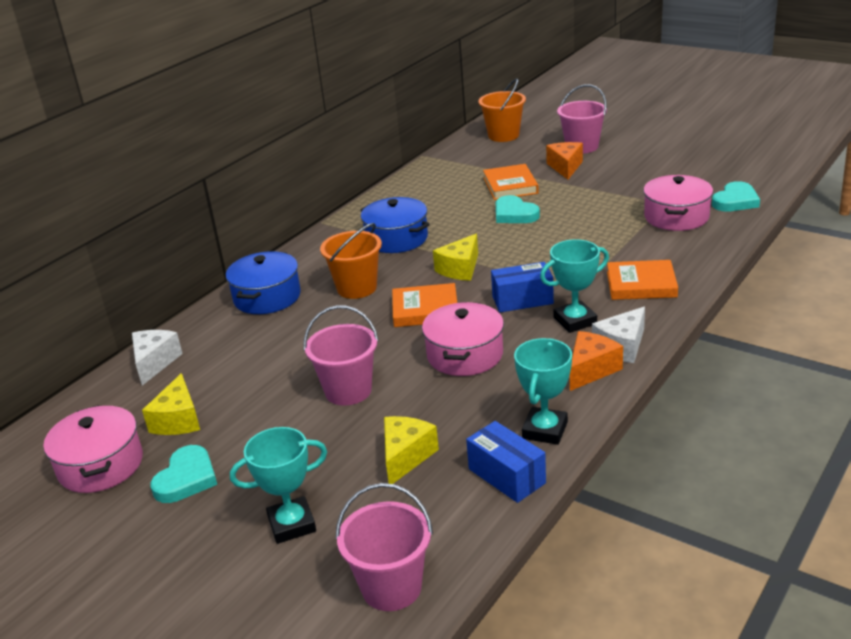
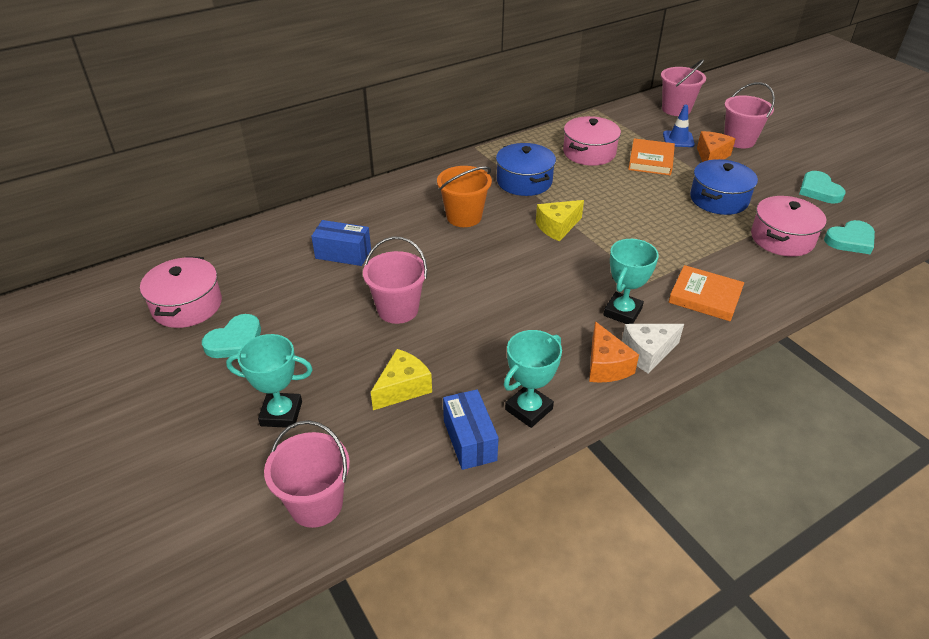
camera: 20 degrees right, 10 degrees up
(155, 363) = (277, 231): white cheese -> none
(178, 420) = (262, 287): yellow cheese -> none
(267, 297) = (392, 202): blue pot -> blue pot (719, 199)
(425, 310) = (505, 256): orange book -> none
(465, 355) = (509, 311): pink pot -> pink pot (589, 153)
(503, 135) = (676, 109): orange bucket -> pink bucket
(514, 214) = (637, 189): turquoise heart -> turquoise heart (819, 190)
(522, 300) = (590, 275): blue box -> blue box (343, 254)
(524, 161) = (678, 139): none -> blue traffic cone
(575, 321) = (622, 312): turquoise trophy -> turquoise trophy turned 60 degrees counterclockwise
(591, 370) = (605, 366): orange cheese -> orange cheese turned 105 degrees clockwise

